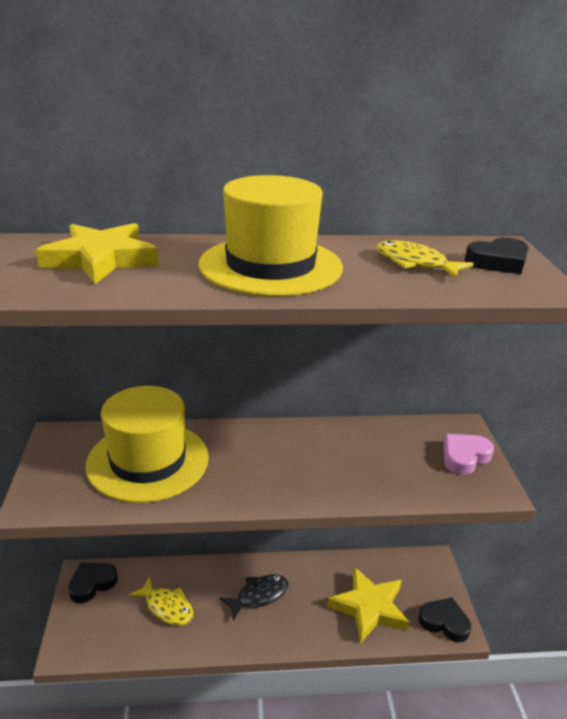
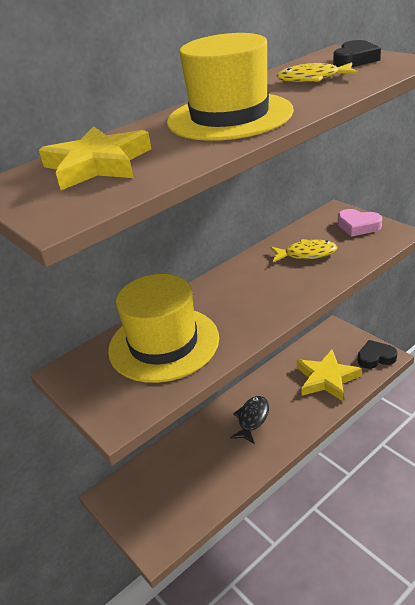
camera: 30 degrees left, 5 degrees up
(92, 584) = (123, 495): black heart -> none
(166, 607) = (198, 469): yellow fish -> yellow fish (306, 254)
(464, 457) = (358, 226): pink heart -> pink heart turned 75 degrees counterclockwise

